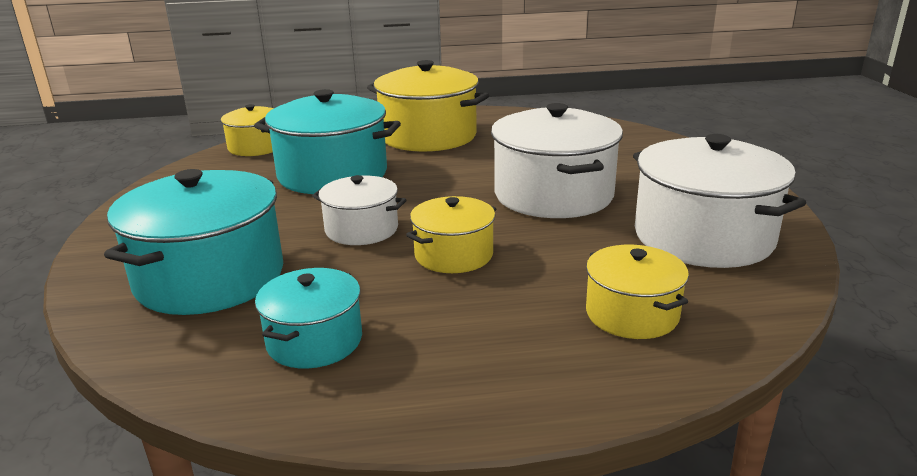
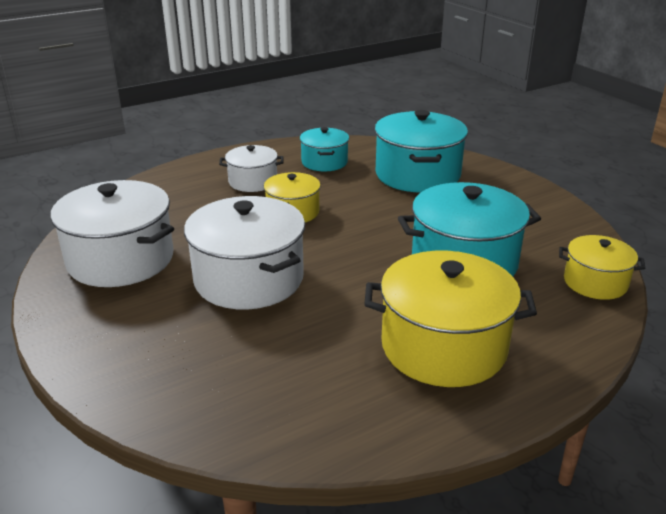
camera: 155 degrees right, 5 degrees up
(361, 229) = (371, 217): white pot -> white pot (253, 181)
(632, 314) = (172, 200): yellow pot -> none

